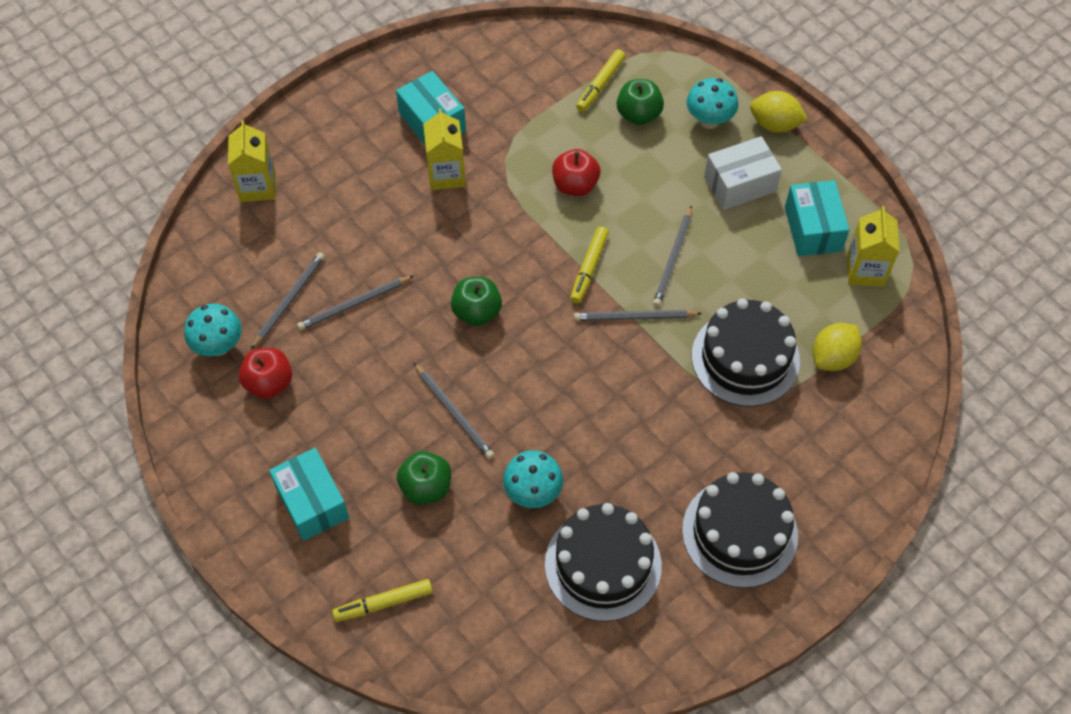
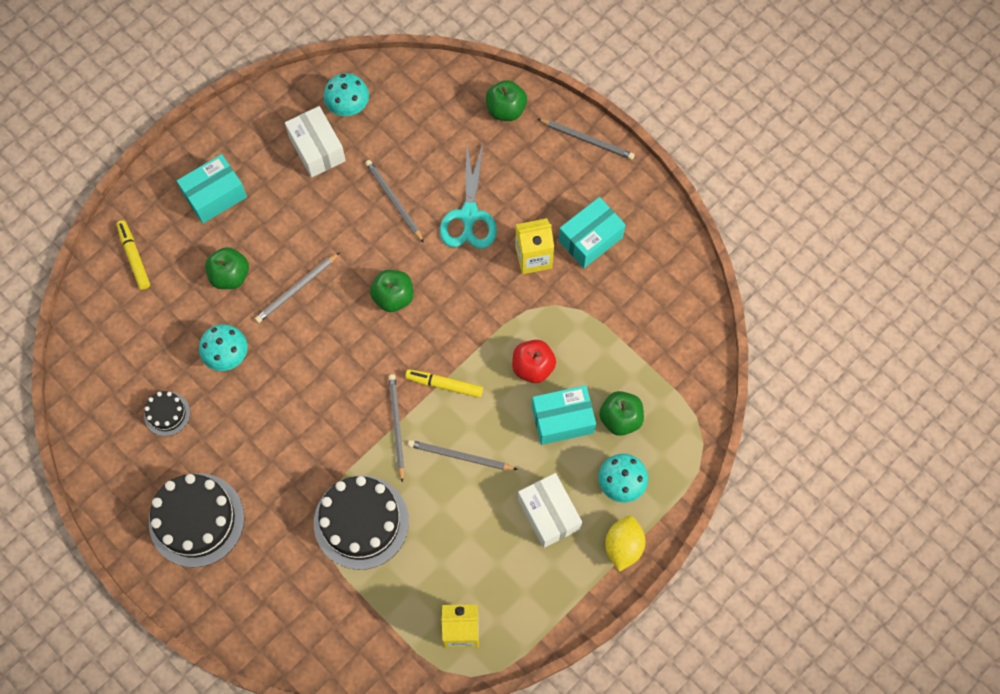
camera: 85 degrees right, 10 degrees up
(257, 186) = (506, 109): yellow carton -> green apple
(269, 383) = (317, 149): red apple -> white box
(289, 300) = (394, 151): grey pencil -> grey pencil (587, 140)
(385, 231) = (469, 215): none -> turquoise scissors
(600, 85) = (652, 381): yellow marker -> none
(603, 565) = (167, 414): black cake -> black cake, size x0.49
(812, 229) = (504, 582): turquoise box -> turquoise box (562, 419)
(833, 357) = (366, 599): yellow lemon -> none

